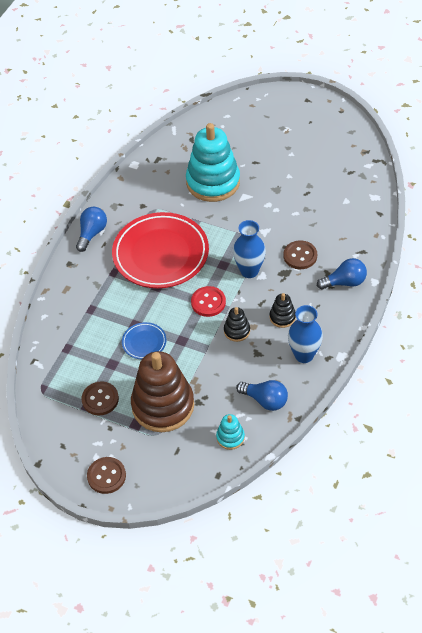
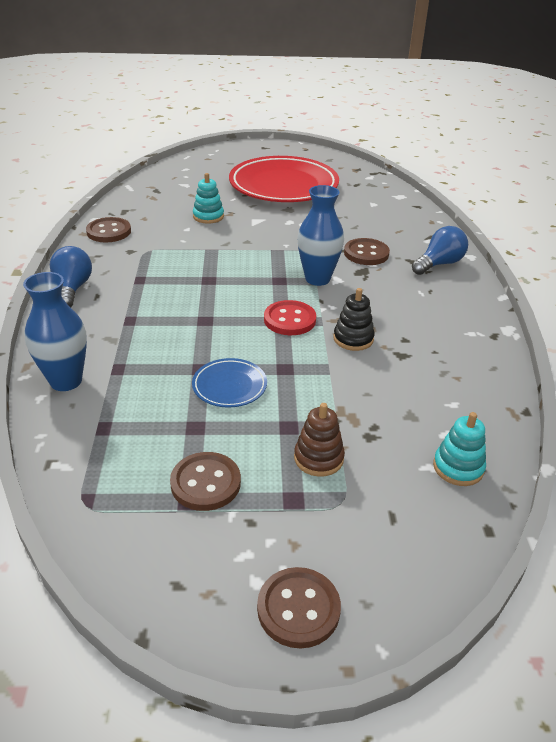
camera: 30 degrees left, 15 degrees down
(137, 180) = (109, 232): none -> brown button
(161, 254) = (187, 288): red plate -> red plate (283, 186)
(163, 405) = (318, 458): brown stacking toy -> brown stacking toy, size x0.44
(213, 182) = (208, 216): turquoise stacking toy -> turquoise stacking toy, size x0.44
(265, 400) = (462, 404): blue light bulb -> none
(282, 317) = (399, 311): black stacking toy -> none
(304, 355) = (462, 340): blue vase -> blue vase (66, 381)

